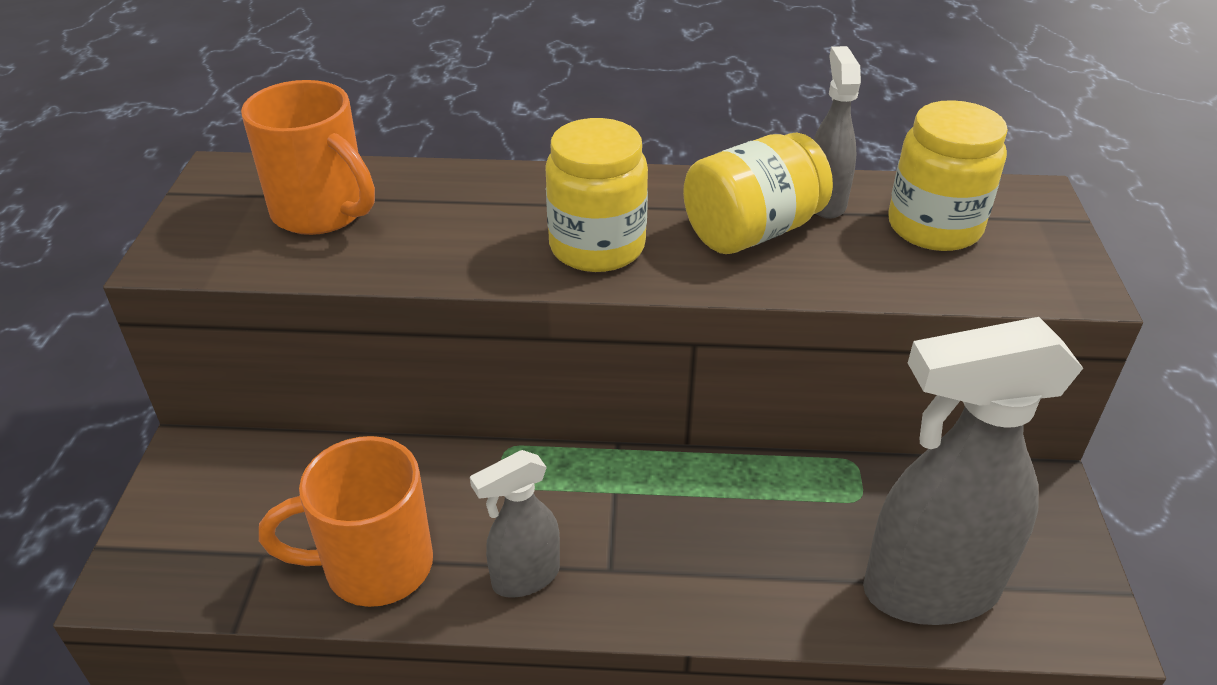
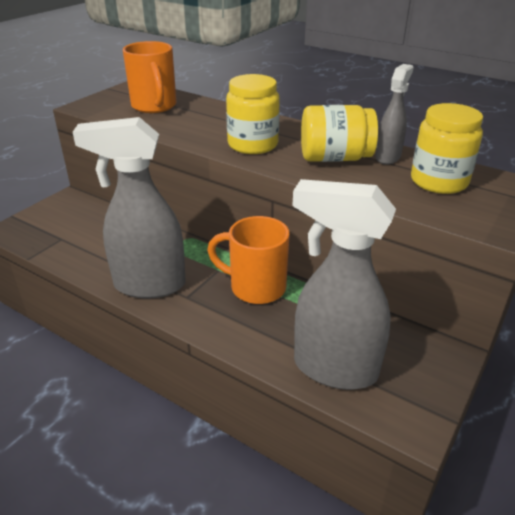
camera: 30 degrees right, 5 degrees down
(374, 566) = (96, 258): orange mug -> orange mug (255, 287)
(525, 577) = (148, 285): grey spray bottle -> grey spray bottle, size x1.93

